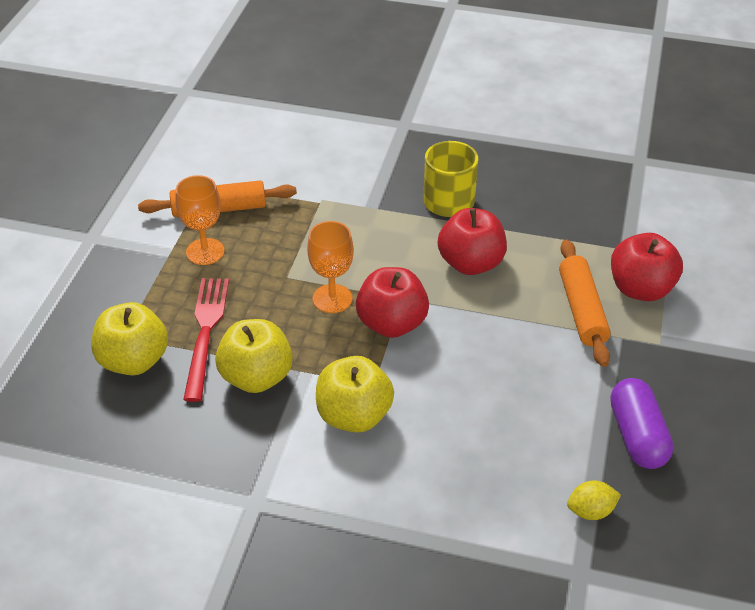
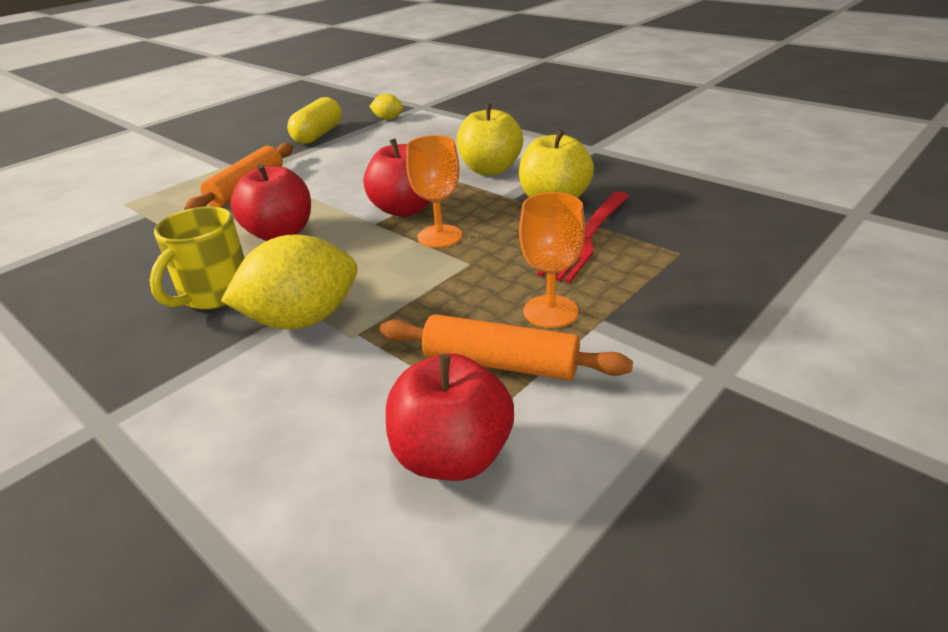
camera: 150 degrees left, 10 degrees down
(134, 361) = (672, 231): yellow apple -> none
(365, 200) = (302, 320): none -> yellow lemon
(637, 436) = (318, 135): purple capsule -> yellow capsule
(640, 289) = (184, 190): red apple -> red apple (452, 456)

